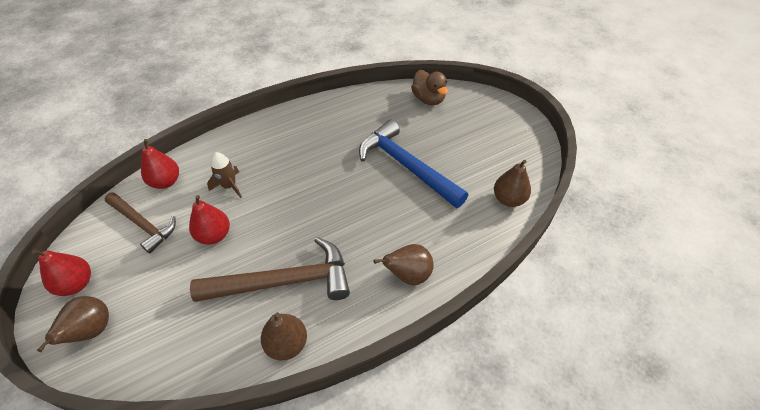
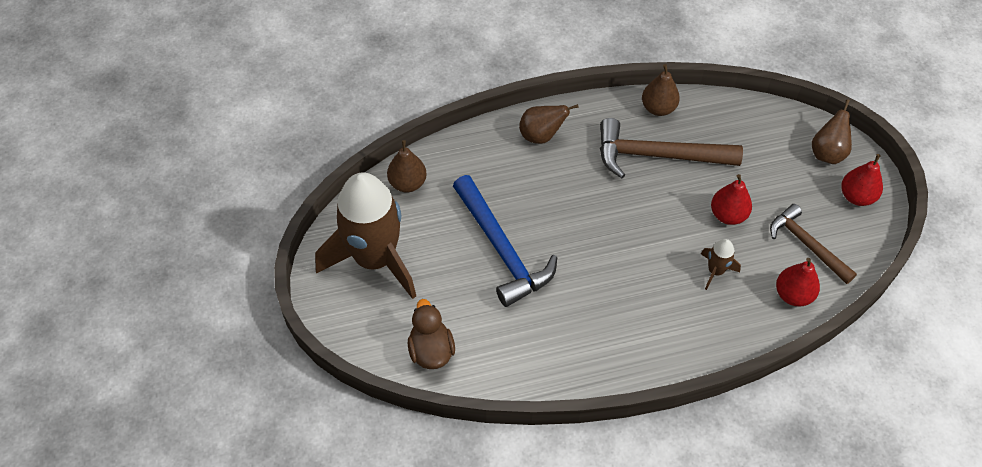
camera: 165 degrees left, 5 degrees up
(497, 140) = (375, 259): none -> brown rocket

